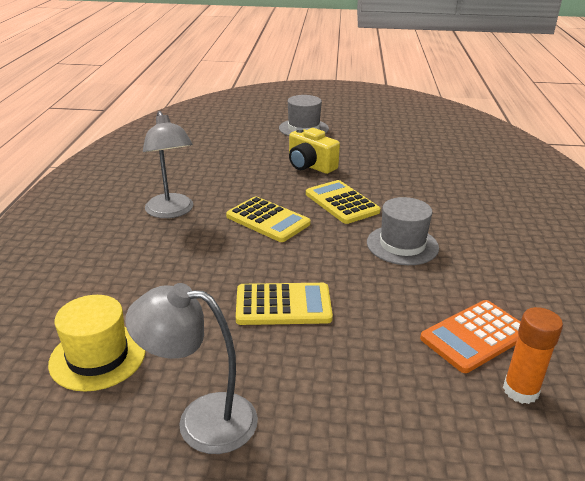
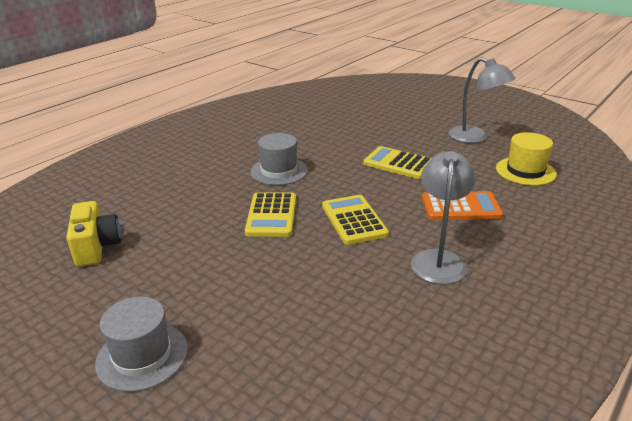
camera: 145 degrees left, 0 degrees up
(310, 166) = (238, 271): yellow camera -> yellow camera (96, 247)
(475, 336) = (314, 127): orange calculator -> orange calculator (460, 207)
(520, 390) = (325, 111): orange glue stick -> none

